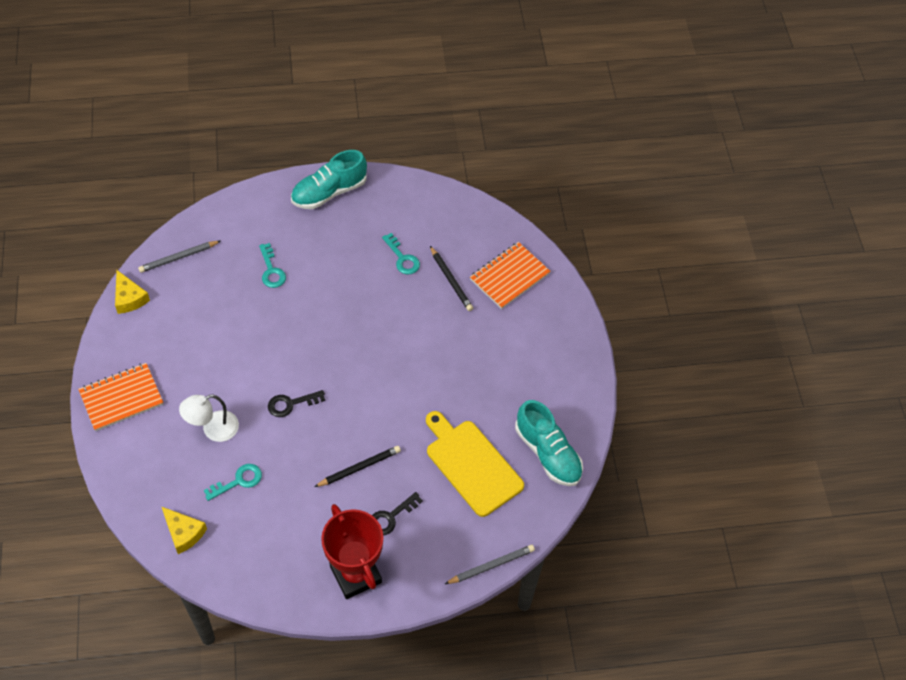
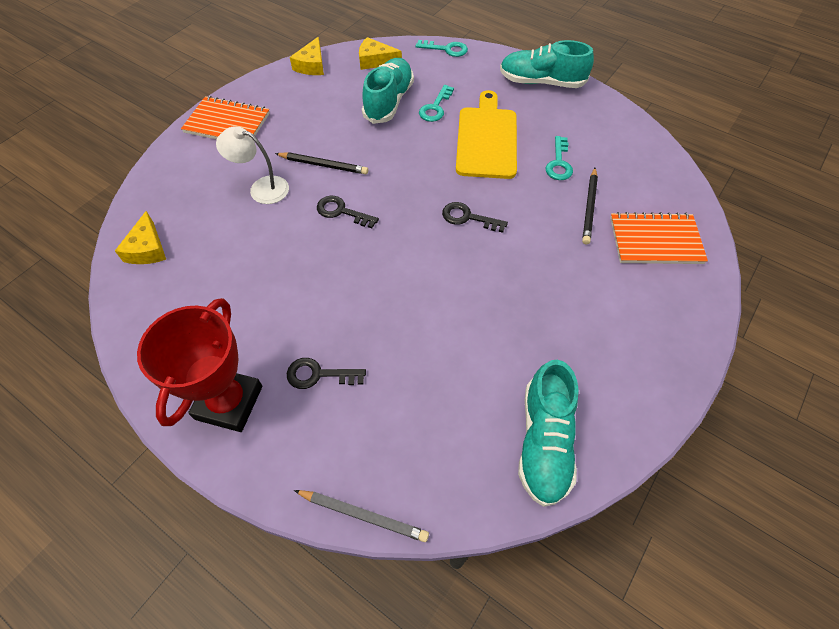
camera: 45 degrees right, 0 degrees up
(178, 258) = (375, 61): grey pencil -> yellow cheese
(230, 289) = (388, 101): none -> turquoise shoe
(238, 481) = (233, 241): turquoise key -> turquoise key (446, 49)
(359, 467) = (340, 306): black pencil -> black pencil (323, 165)
(380, 345) = (468, 217): none -> black key
(471, 465) = (448, 388): yellow cutting board -> yellow cutting board (486, 139)

